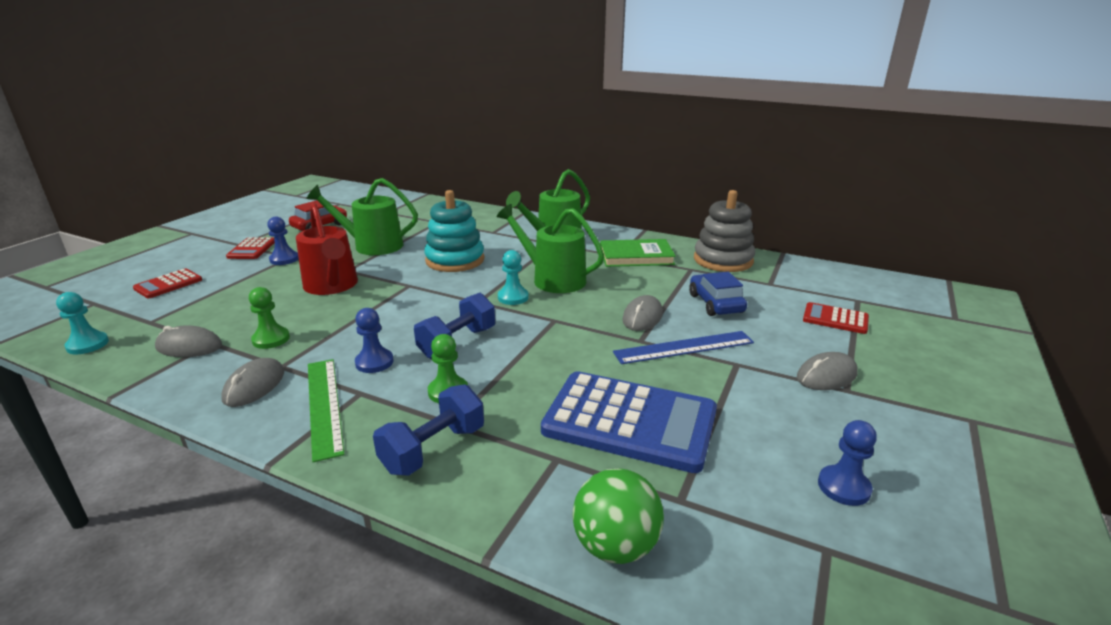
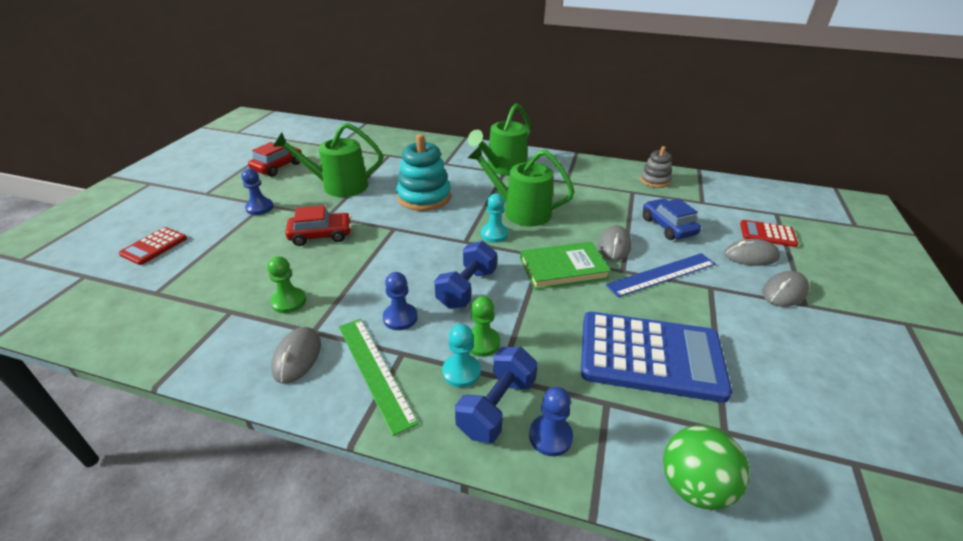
camera: 10 degrees left, 10 degrees up
(87, 344) = (101, 326): turquoise pawn -> turquoise pawn (461, 372)
(189, 346) = (210, 318): grey mouse -> grey mouse (751, 256)
(252, 249) = (221, 198): red calculator -> none
(332, 286) = (321, 235): red watering can -> red car
(636, 256) = (581, 182): green book -> green book (563, 268)
(723, 260) = (654, 180): grey stacking toy -> grey stacking toy, size x0.59
(843, 487) = (842, 400): blue pawn -> blue pawn (550, 436)

